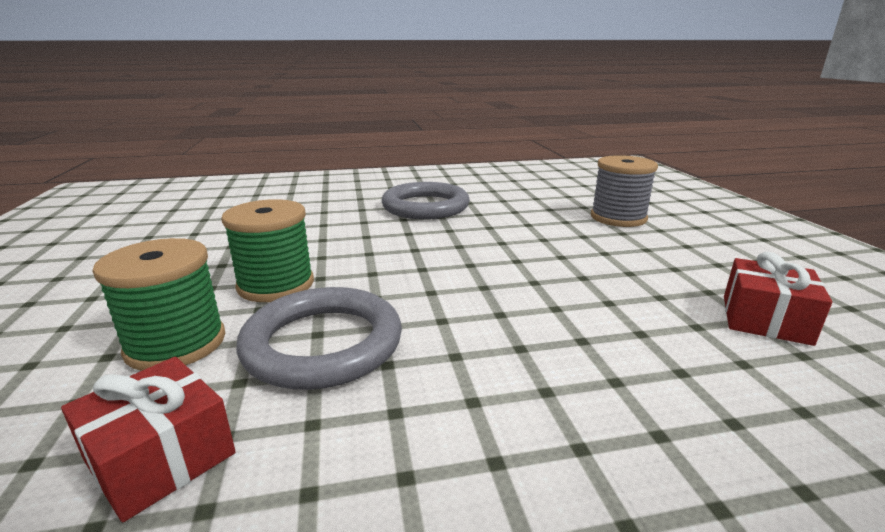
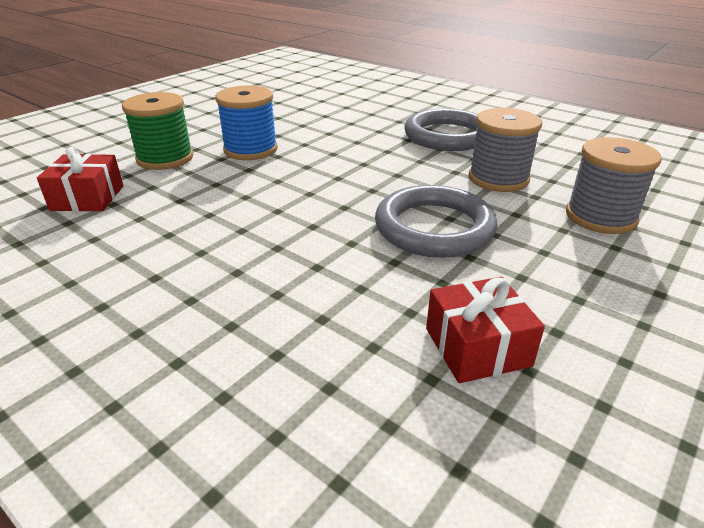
camera: 50 degrees right, 10 degrees up
(276, 285) = (250, 149): green spool -> blue spool
(323, 344) = (206, 189): grey ring -> grey ring (434, 227)
(524, 220) = (498, 179): none -> grey spool

